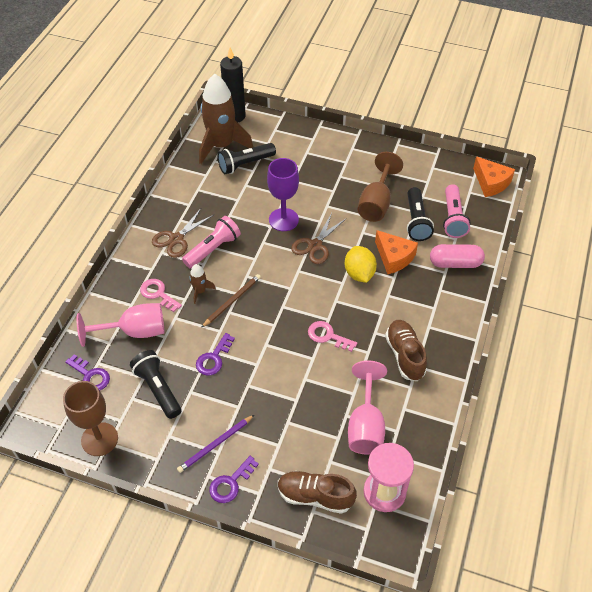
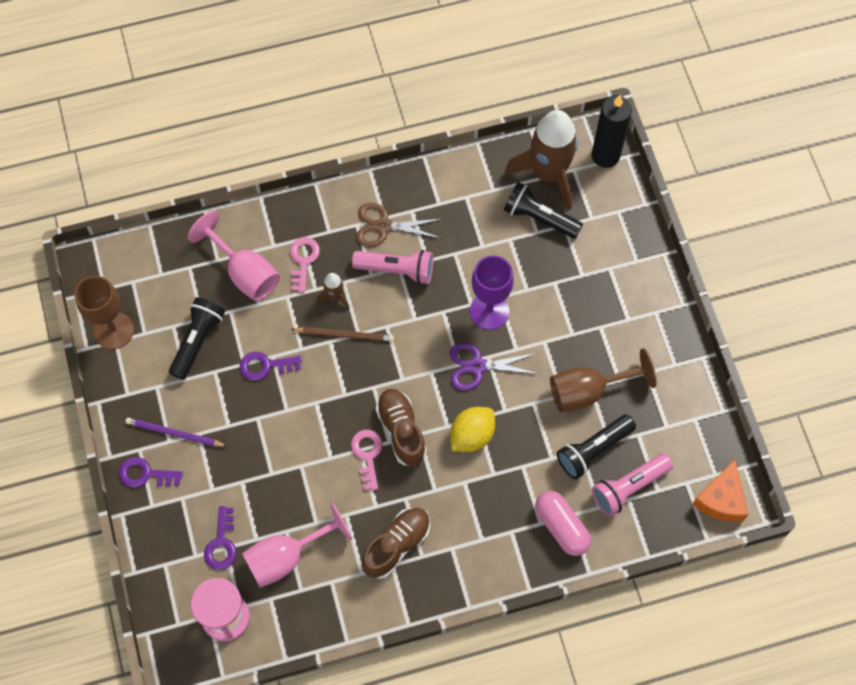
camera: 55 degrees right, 15 degrees up
(90, 375) = (171, 272): purple key -> purple key (221, 543)
(315, 245) = (477, 366): brown scissors -> purple scissors
(315, 496) = (180, 557): brown shoe -> brown shoe (401, 430)
(394, 257) = (521, 457): orange cheese -> none

